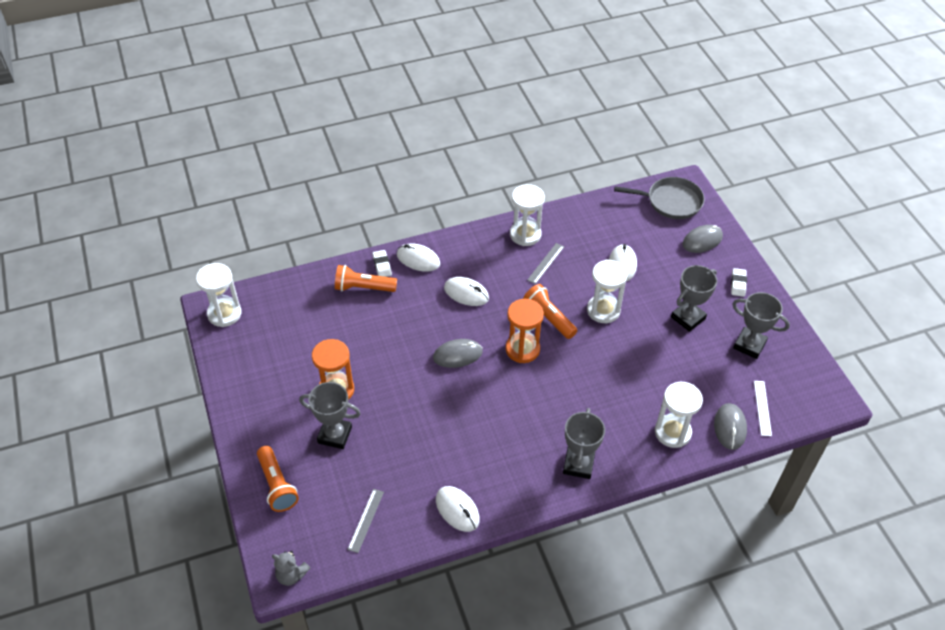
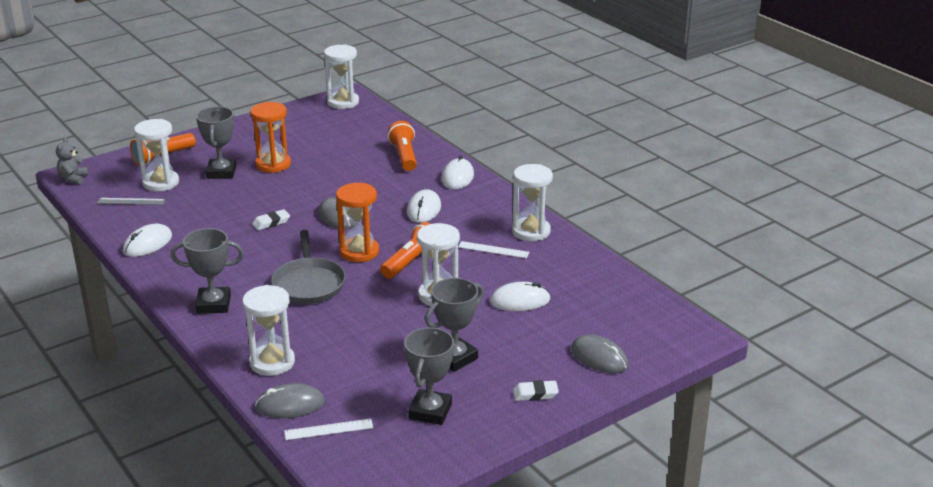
camera: 75 degrees right, 20 degrees down
(335, 490) = (161, 183): none -> white hourglass
(382, 265) = (438, 160): white eraser -> white eraser (271, 222)
(546, 263) = (493, 250): grey ruler -> white ruler
(671, 201) = (656, 326): grey pan -> grey pan (308, 283)
(688, 318) = (455, 358): grey trophy -> grey trophy turned 75 degrees counterclockwise

